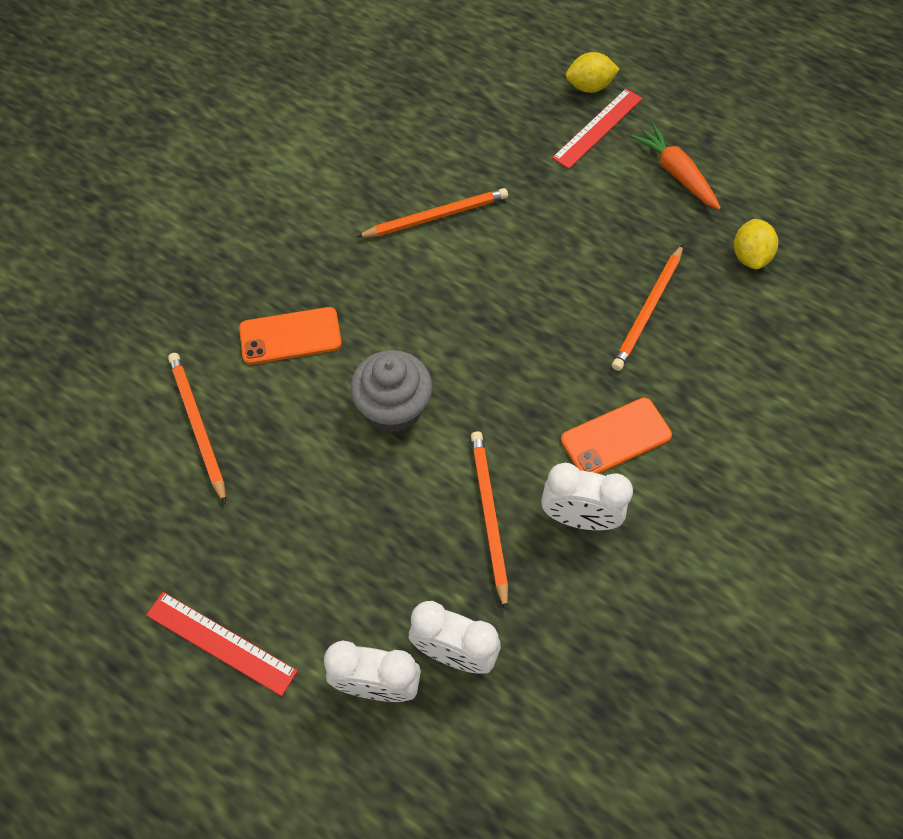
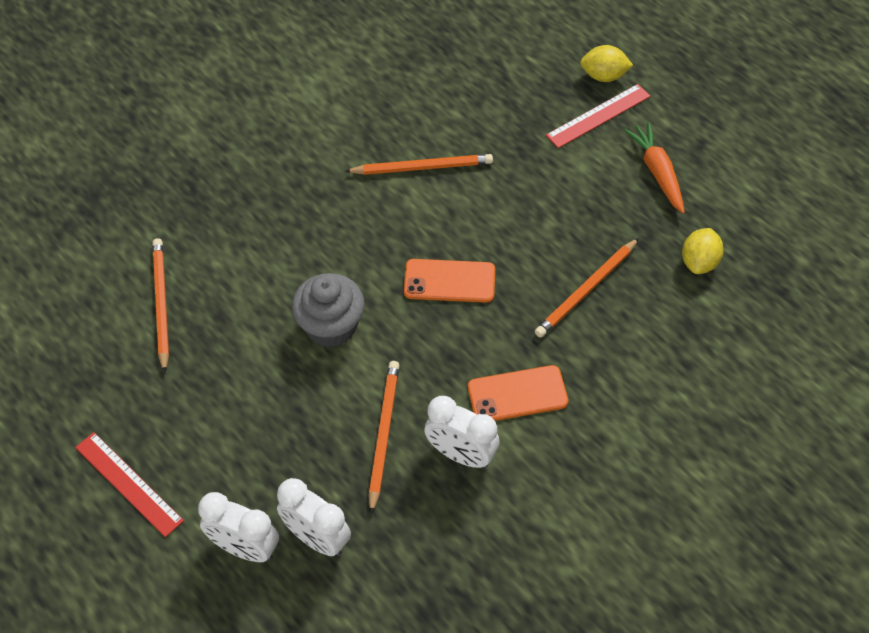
camera: 15 degrees right, 5 degrees down
(290, 336) = (261, 246): orange phone -> orange phone (449, 281)

